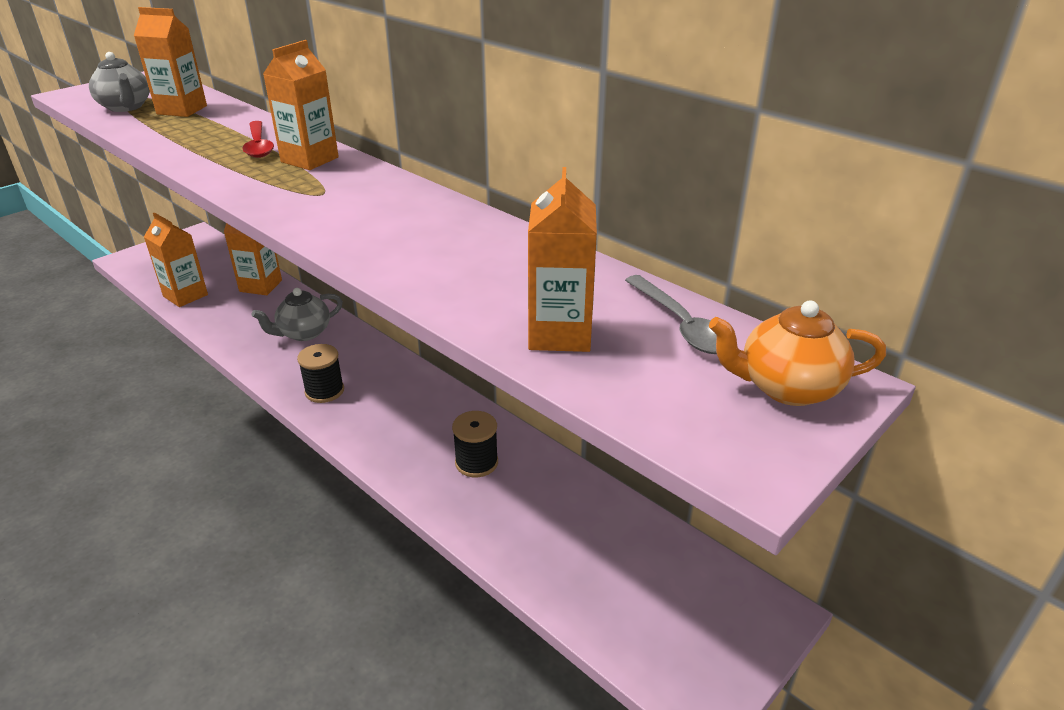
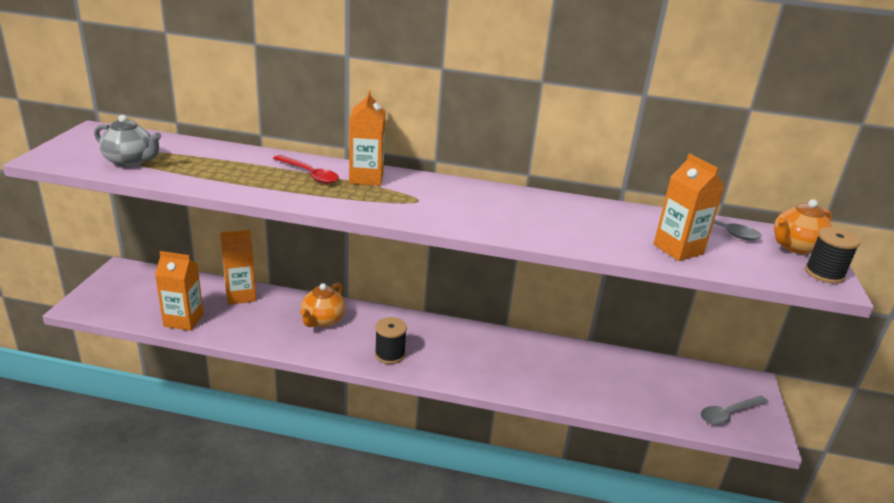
camera: 35 degrees left, 5 degrees down
(182, 110) = (188, 156): orange carton -> none
(304, 333) = (323, 320): grey teapot -> orange teapot
(476, 462) = (538, 364): black spool -> black spool (824, 273)
(672, 639) = (728, 414): none -> grey spoon

